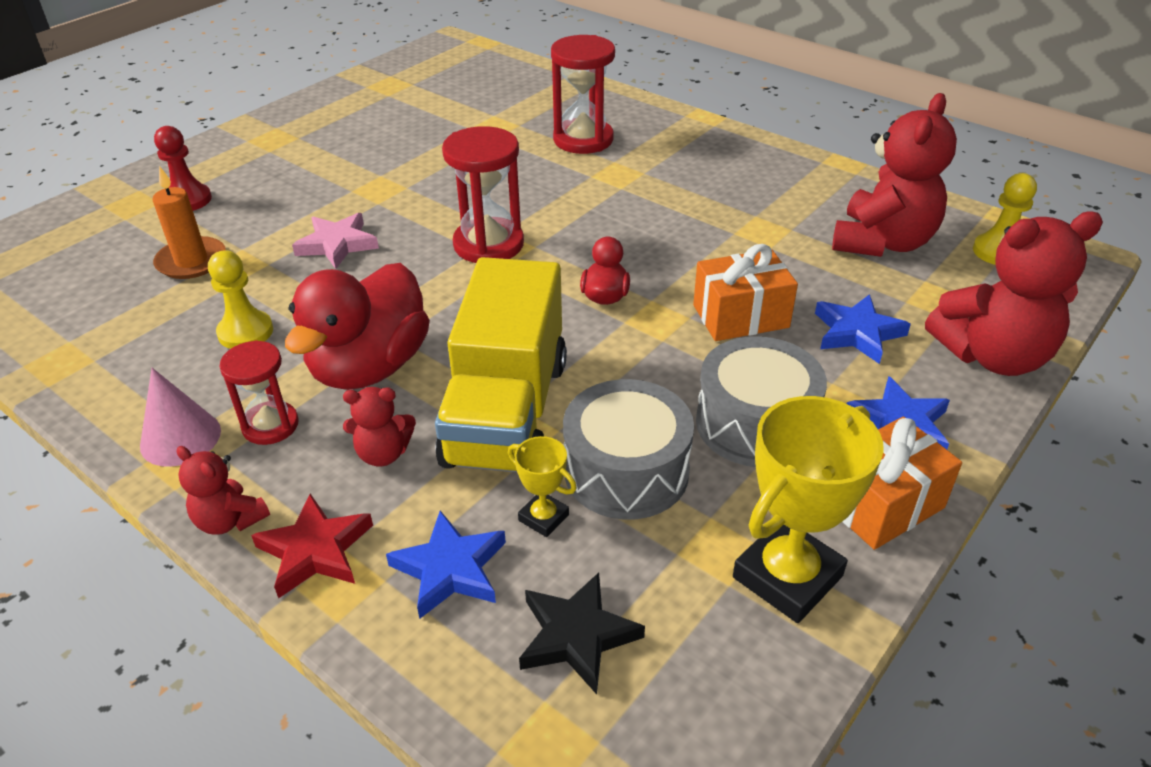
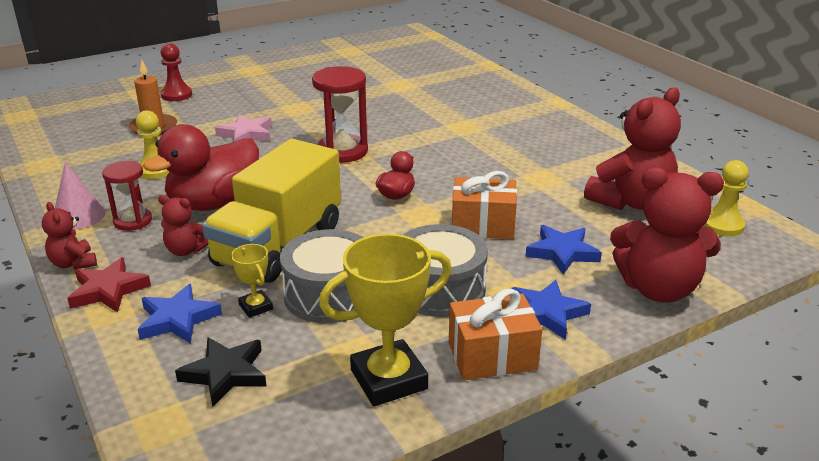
camera: 20 degrees right, 10 degrees down
(583, 139) = (456, 102): red hourglass -> none

